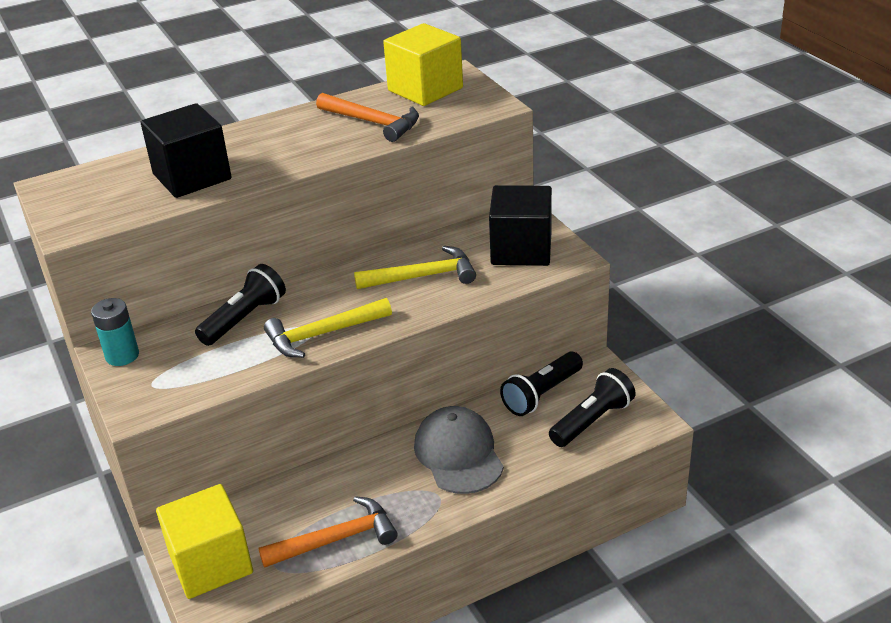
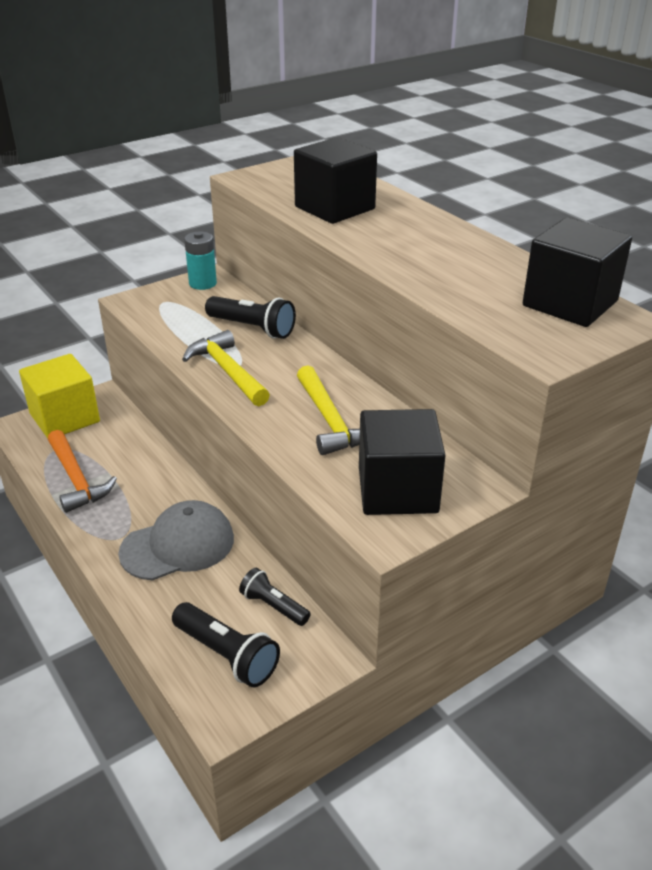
camera: 80 degrees right, 0 degrees up
(372, 122) = (470, 279): orange hammer -> none
(425, 89) = (570, 303): yellow cube -> black cube
(542, 394) = (273, 606): black flashlight -> black flashlight, size x0.66

